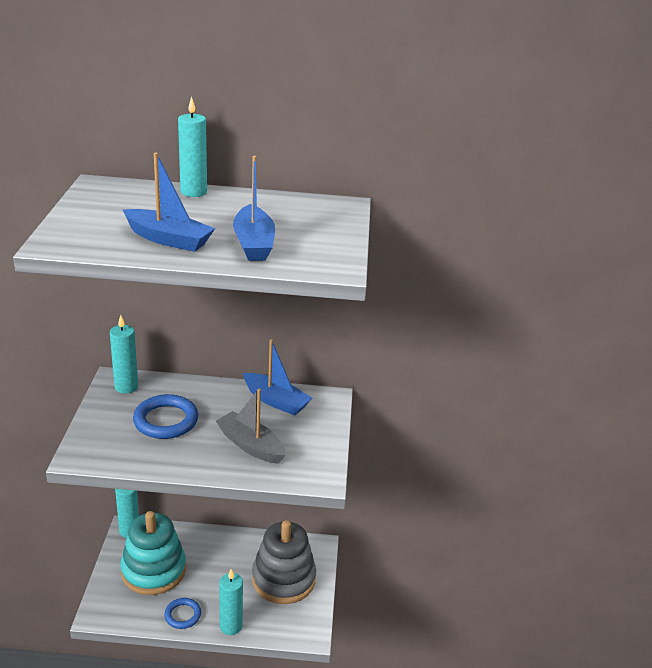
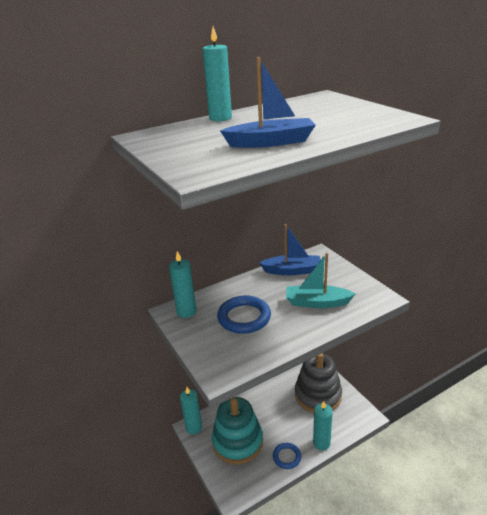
camera: 30 degrees left, 0 degrees up
(251, 445) = (317, 302): grey boat -> turquoise boat
(253, 244) = (328, 125): blue boat -> none

